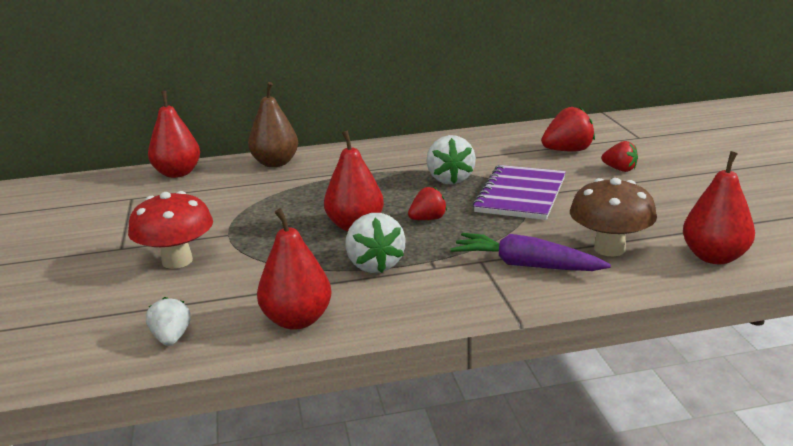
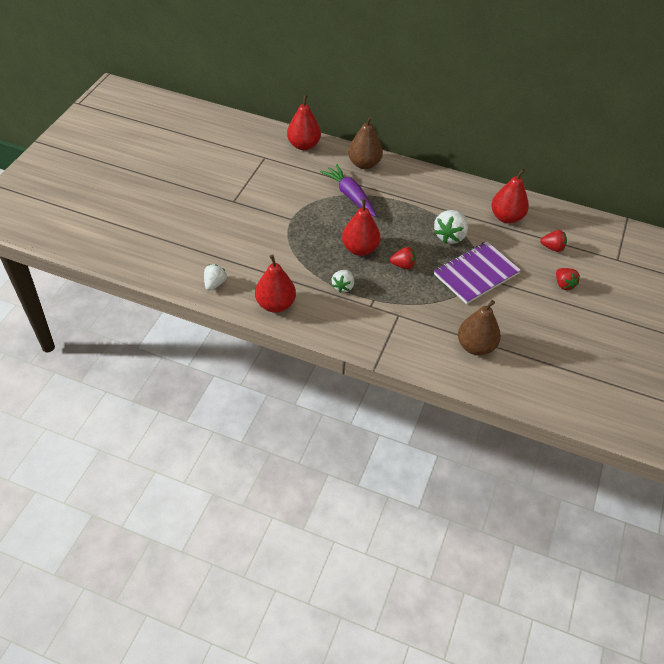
camera: 30 degrees right, 25 degrees up
(177, 261) = (252, 227): red mushroom -> none
(375, 265) = (343, 286): white strawberry -> white strawberry, size x0.63
(525, 265) = (418, 332): purple carrot -> purple carrot (350, 195)
(567, 151) = (552, 248): red strawberry -> red strawberry, size x0.63
(609, 249) = (475, 346): brown mushroom -> brown pear
(714, 257) = (525, 386): red pear -> red pear (506, 217)

